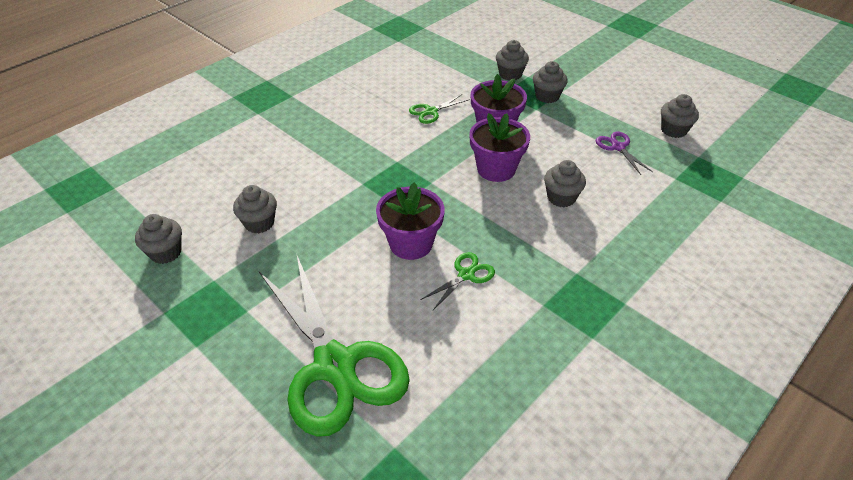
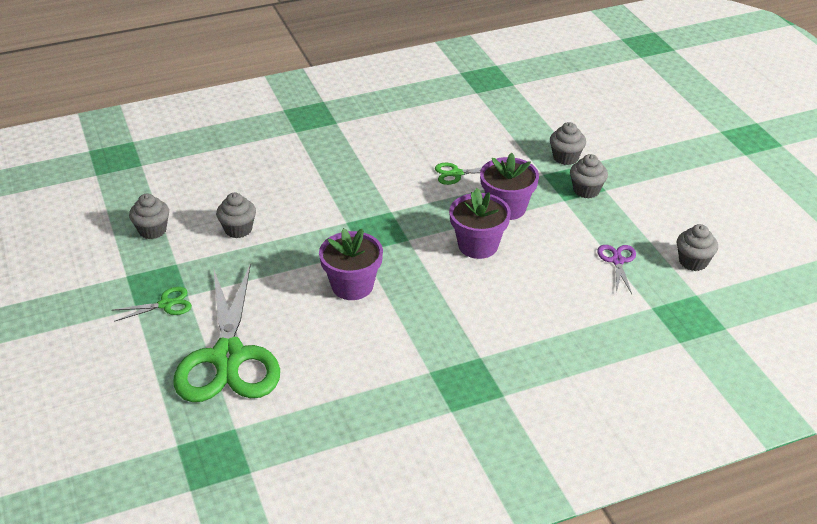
camera: 25 degrees right, 5 degrees down
(466, 275) = (381, 326): green scissors -> green scissors (166, 304)
(561, 198) = (519, 290): grey cupcake -> none

